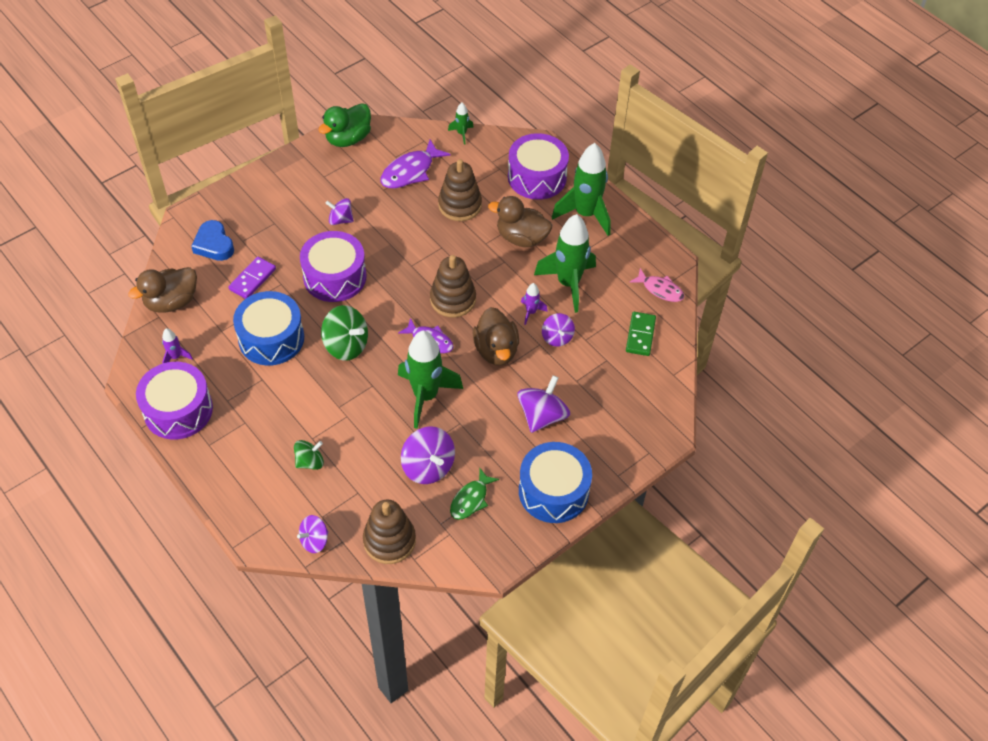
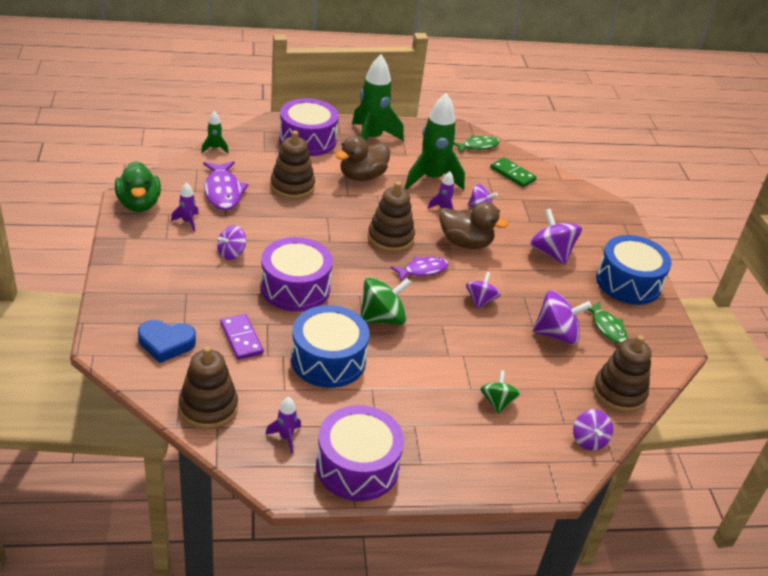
camera: 60 degrees left, 15 degrees down
(171, 302) = (208, 407): brown duck -> brown stacking toy
(354, 175) = (187, 222): none -> purple rocket
(425, 396) = (480, 300): green rocket -> purple spinning top
(660, 289) = (478, 146): pink fish -> green fish

